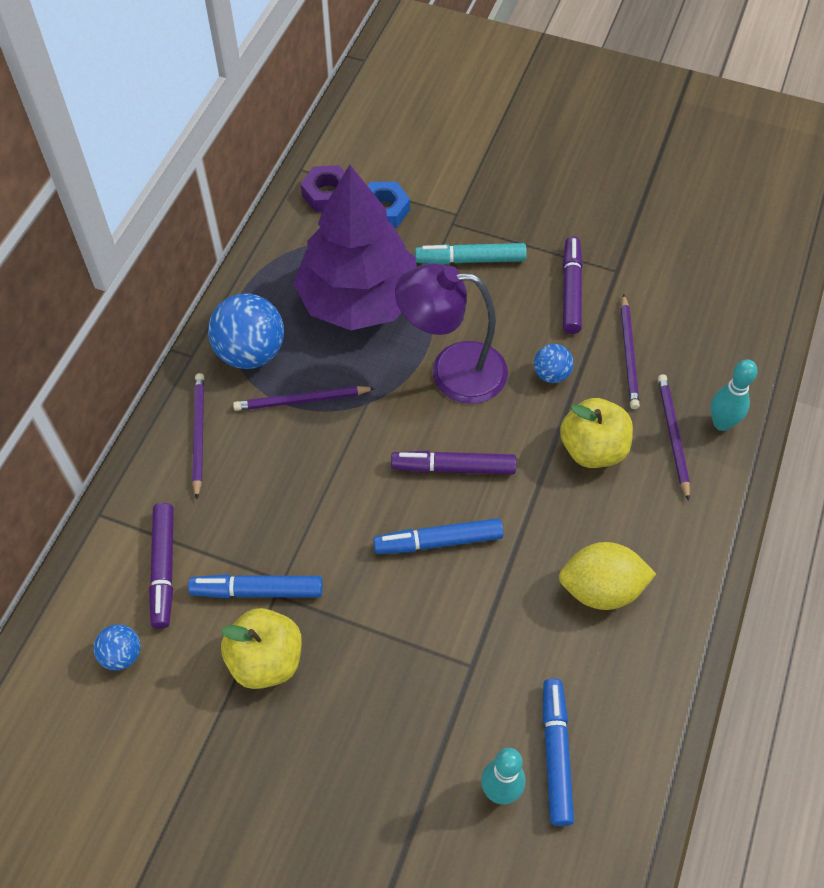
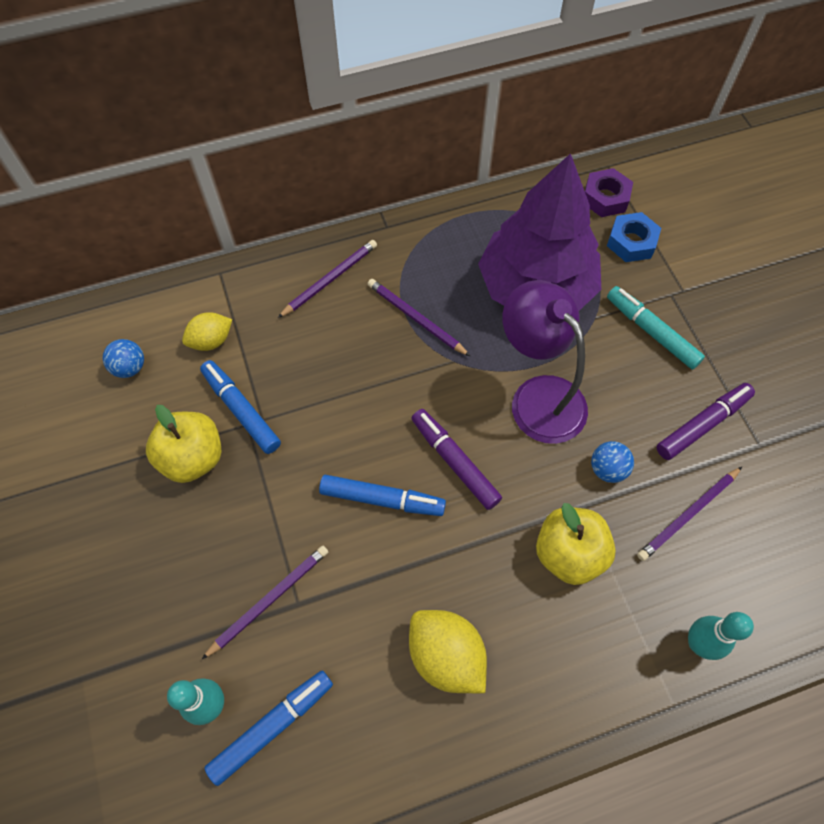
camera: 50 degrees right, 5 degrees up
(163, 569) = (211, 341): purple marker -> yellow lemon
(250, 353) = (423, 258): blue ball -> none
(438, 541) = (382, 499): blue marker -> blue marker turned 150 degrees clockwise
(672, 436) = (644, 610): purple pencil -> purple pencil (269, 600)

